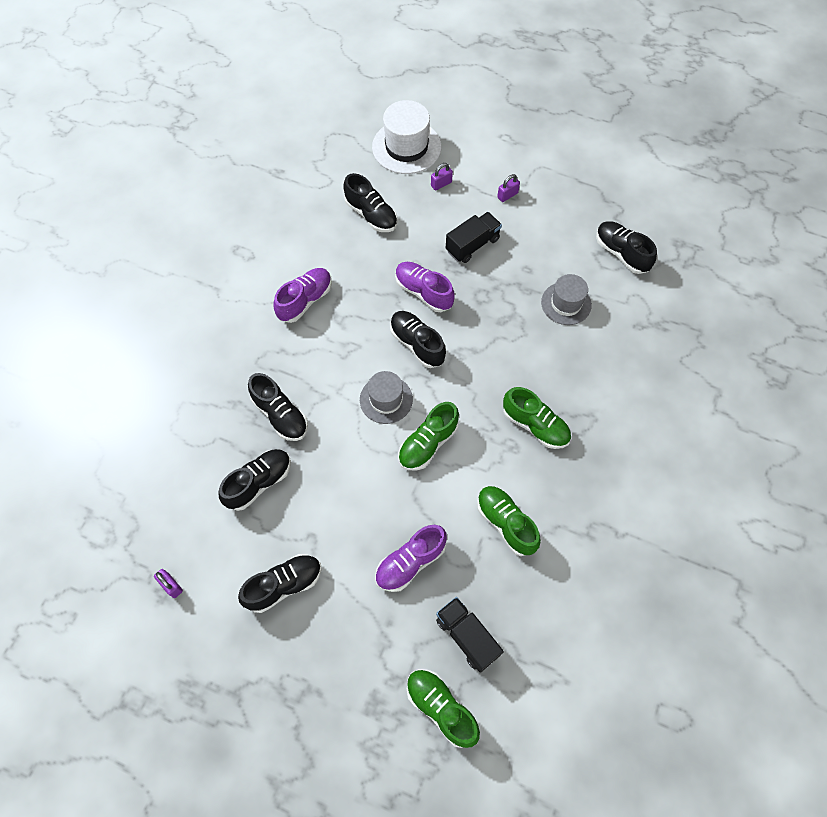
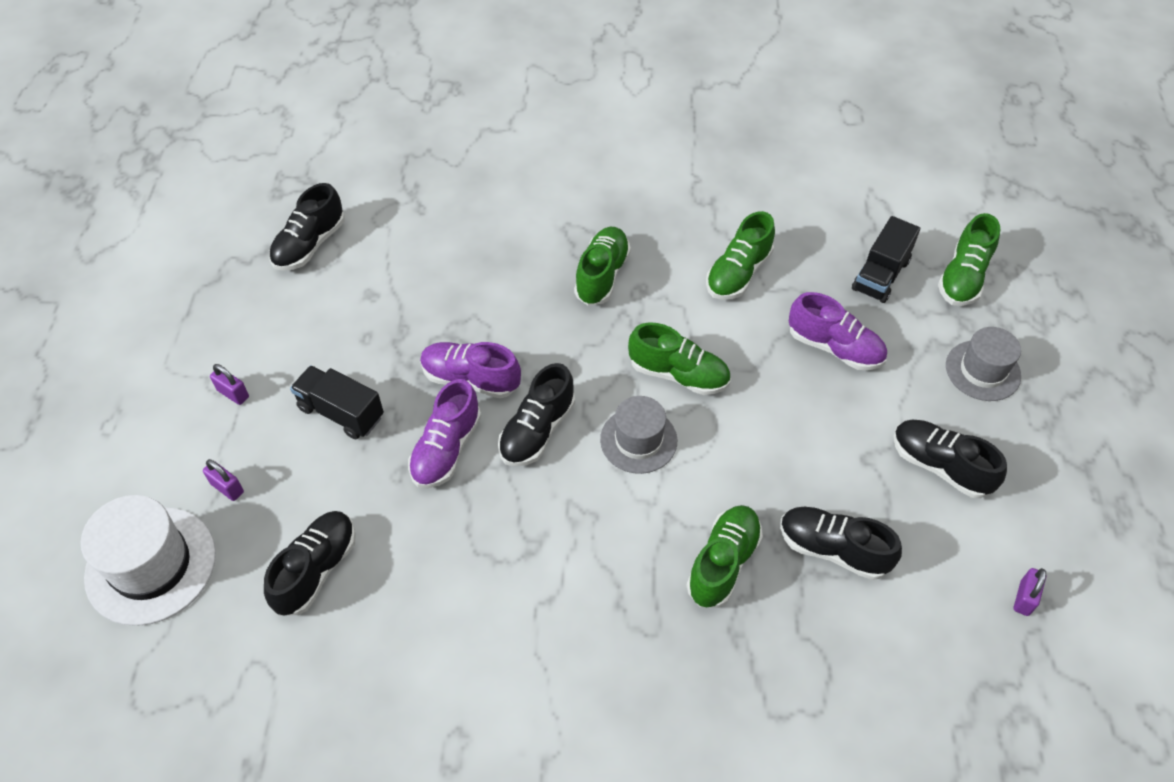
camera: 110 degrees left, 10 degrees down
(280, 415) = (723, 563): black shoe -> green shoe
(305, 300) = (517, 607): purple shoe -> purple shoe (470, 379)
(566, 303) = (410, 284): grey hat -> grey hat (982, 370)

